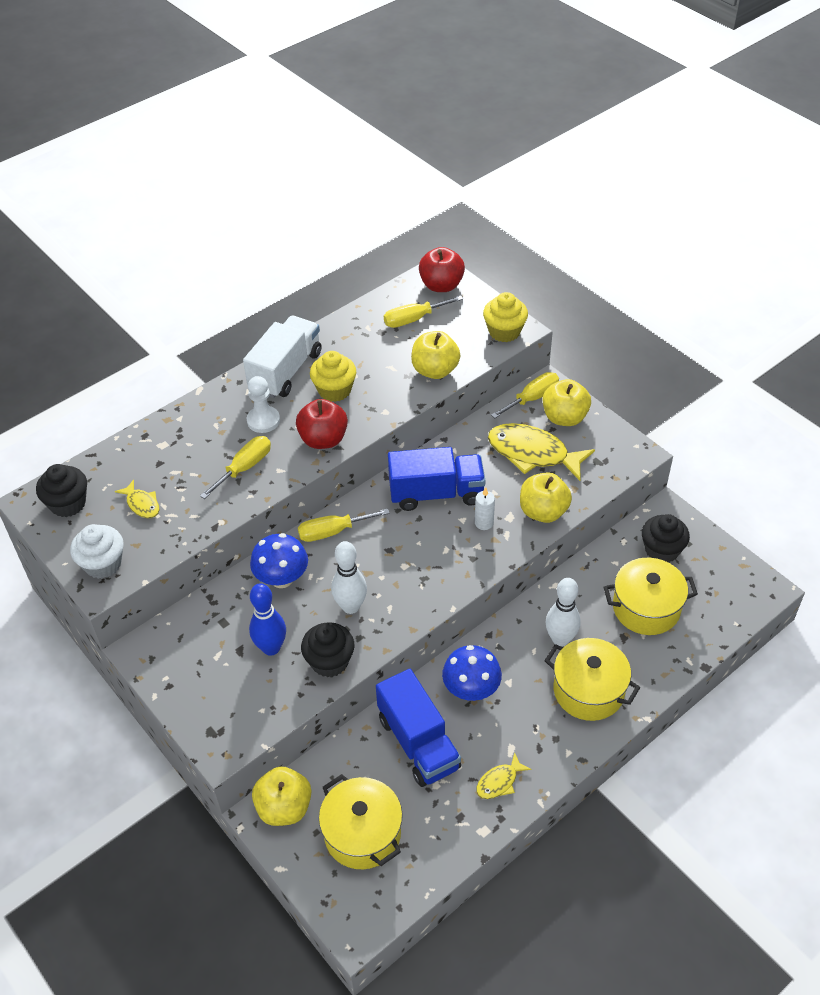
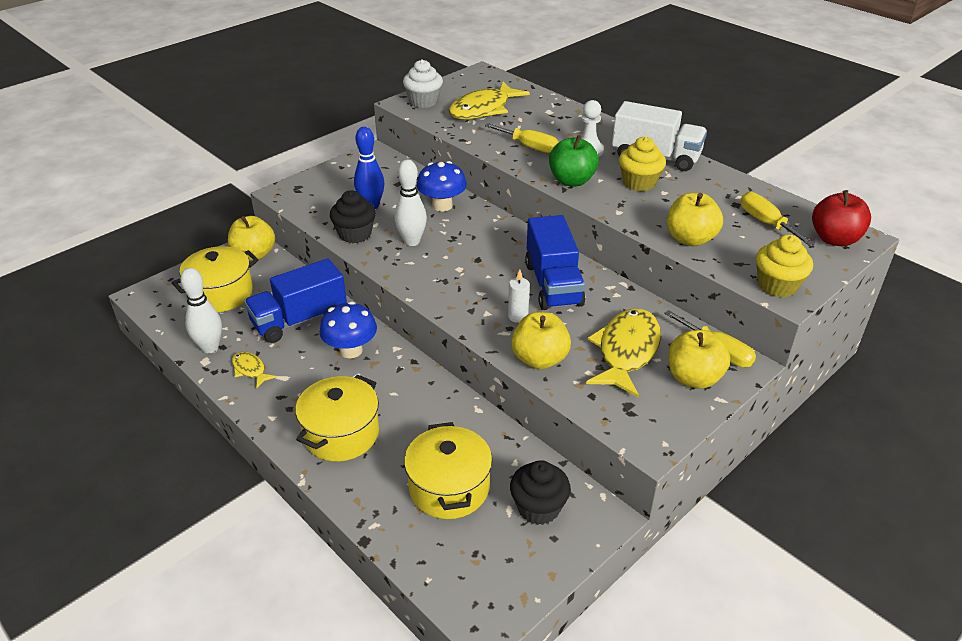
camera: 85 degrees right, 10 degrees down
(68, 503) = (481, 83): black cupcake -> none
(142, 504) = (483, 109): yellow fish -> yellow fish, size x2.05
(323, 439) = (571, 181): red apple -> green apple
(333, 532) = (496, 227): yellow screwdriver -> none
(560, 639) = (407, 413): white bowling pin -> white bowling pin (210, 347)

